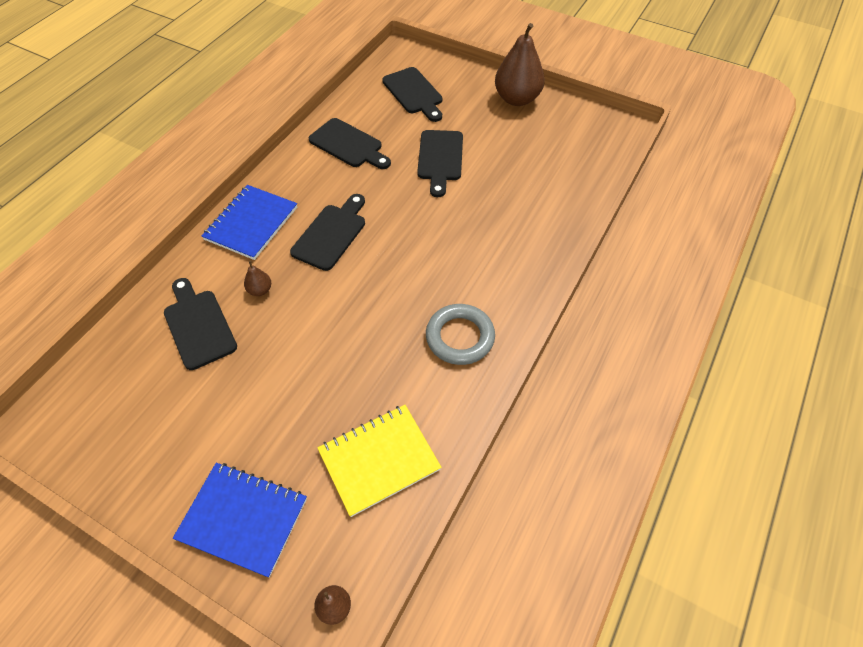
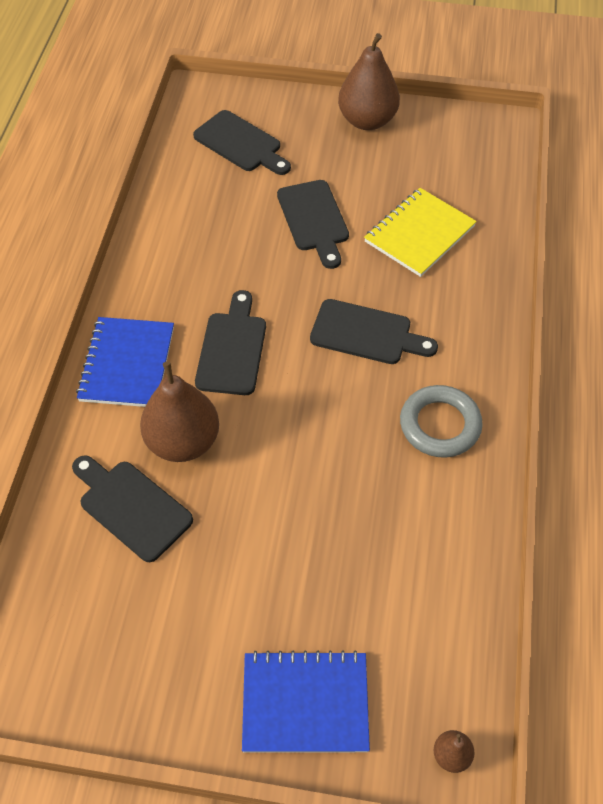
camera: 20 degrees left, 0 degrees up
(260, 290) = (183, 442): brown pear -> brown pear, size x2.31
(348, 145) = (194, 232): black cutting board -> black cutting board (366, 334)
(379, 460) = (420, 588): yellow notebook -> yellow notebook (419, 234)

